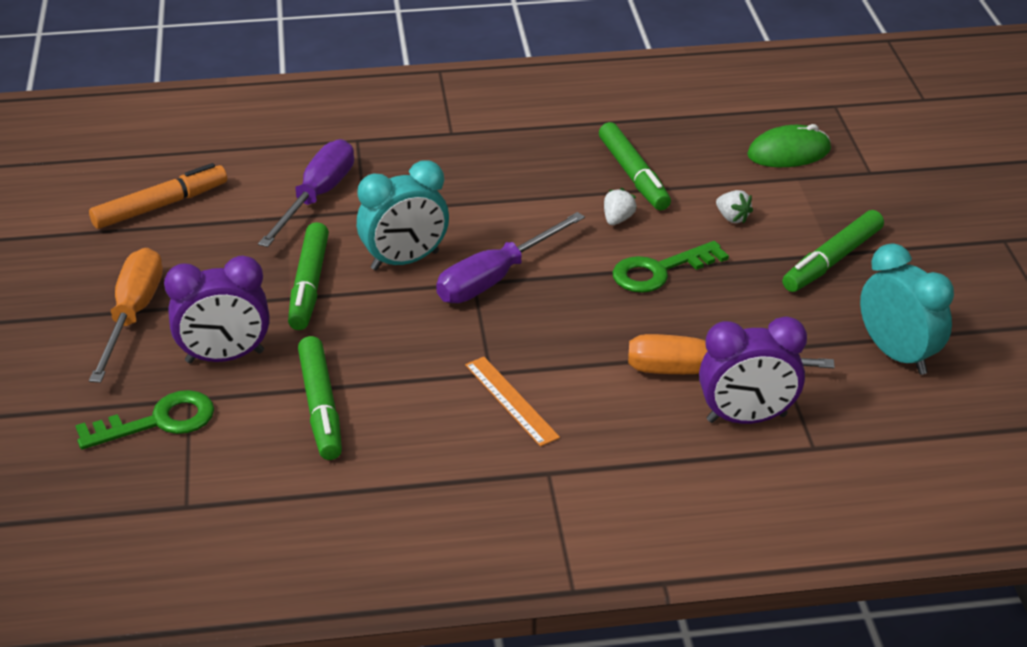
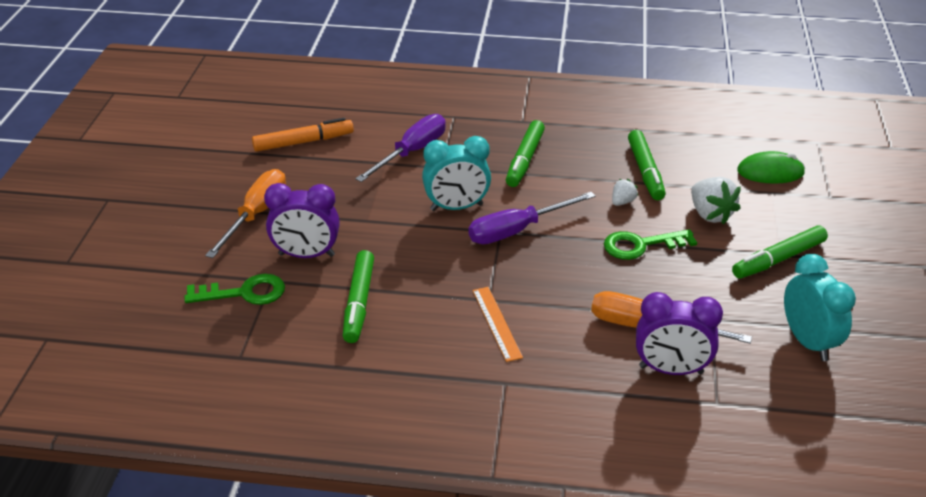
camera: 15 degrees right, 0 degrees up
(309, 285) = (383, 213): green marker -> green marker (525, 160)
(732, 218) = (710, 214): white strawberry -> white strawberry, size x1.81

